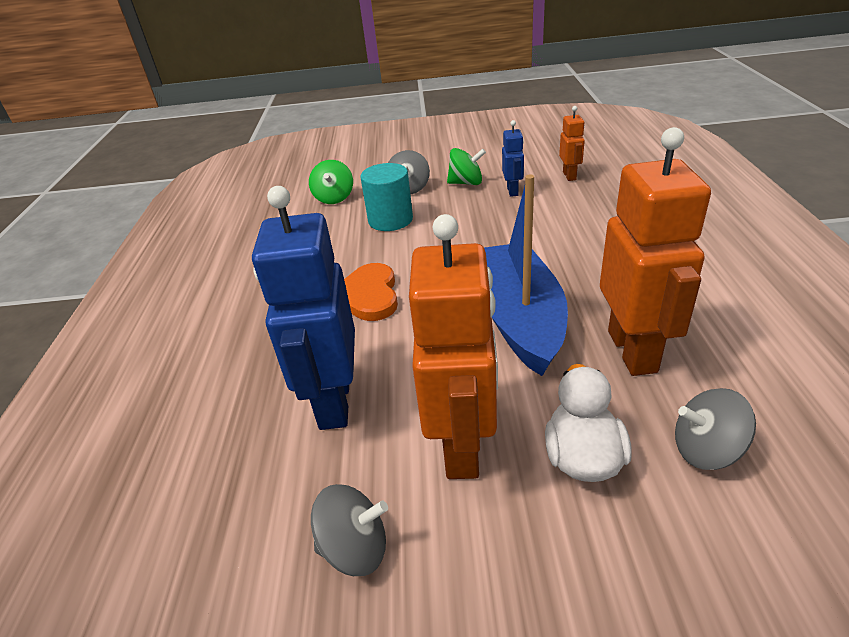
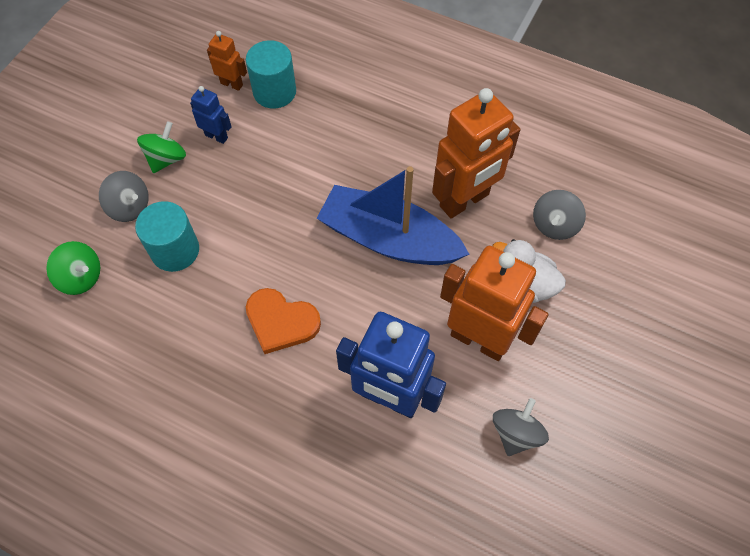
camera: 65 degrees left, 25 degrees up
(591, 194) = (274, 92): none -> turquoise cylinder
(633, 351) = (464, 201): orange robot -> orange robot turned 120 degrees clockwise

